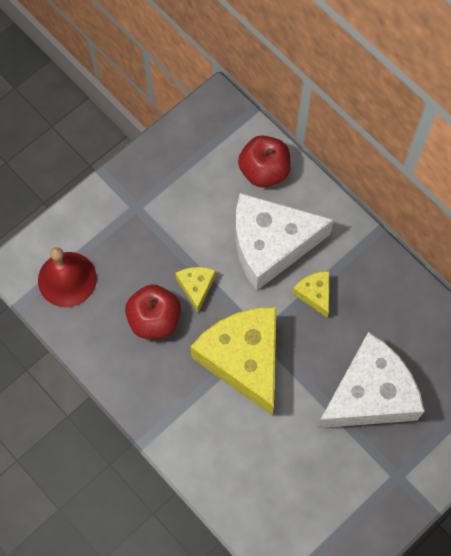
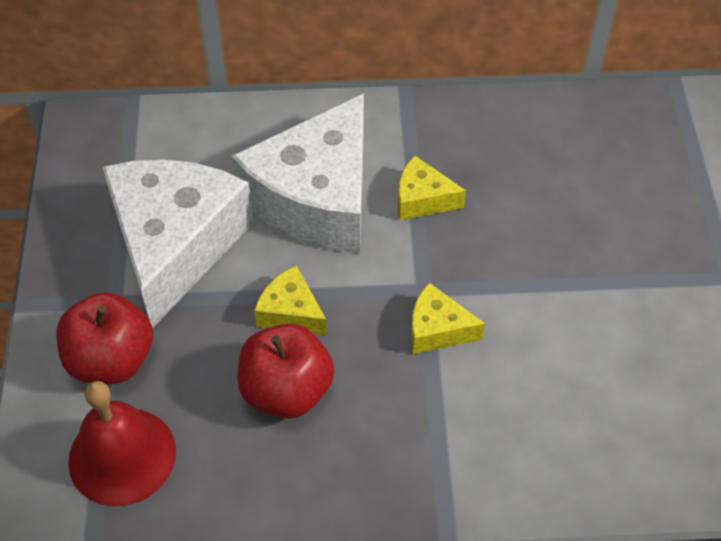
camera: 50 degrees left, 15 degrees down
(243, 359) = (437, 329): yellow cheese -> yellow cheese, size x0.44
(264, 171) = (218, 140): red apple -> red apple (111, 360)
(369, 394) = (599, 233): white cheese -> white cheese (174, 245)

